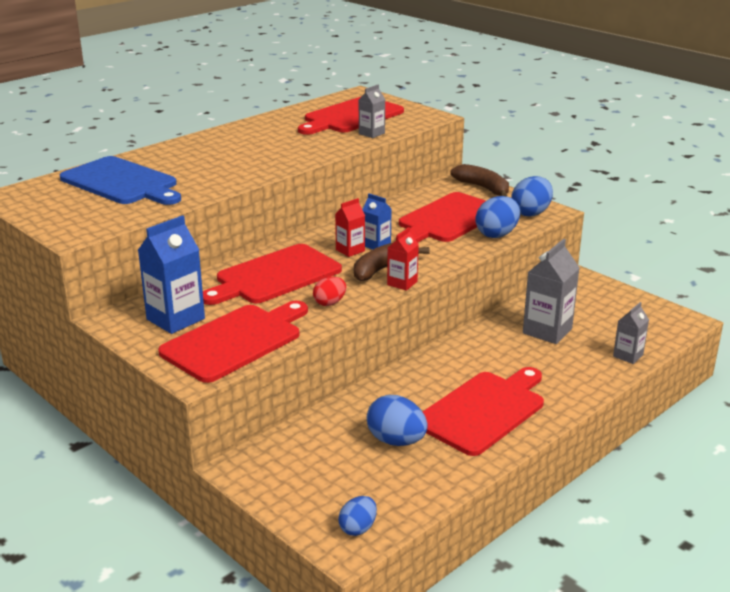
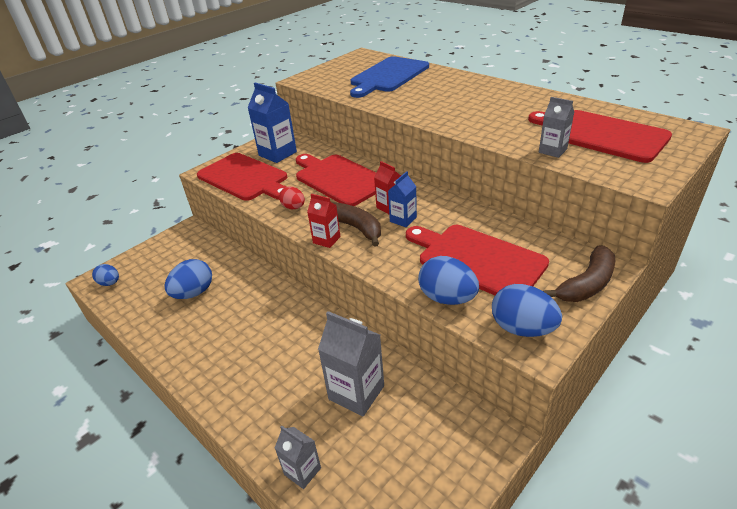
camera: 90 degrees right, 10 degrees up
(483, 410) = (221, 341): red cutting board -> none

